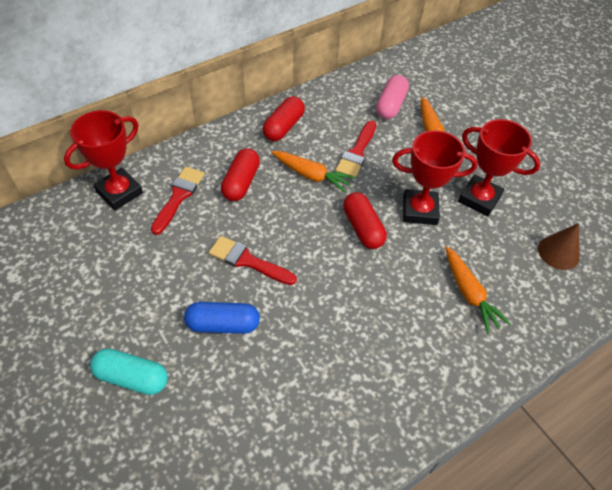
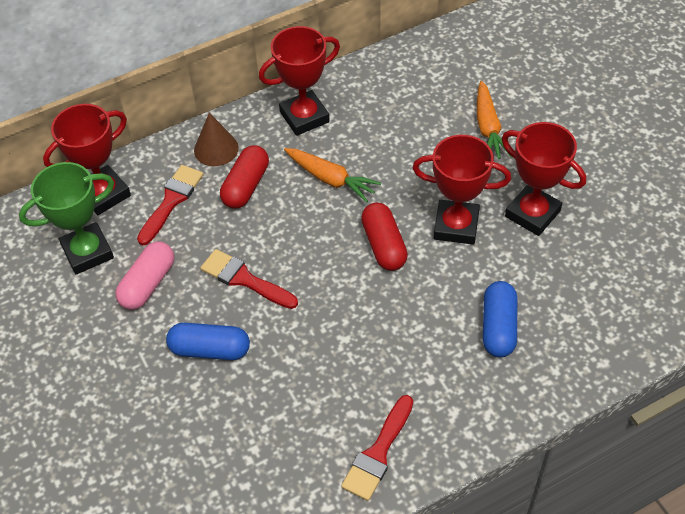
camera: 10 degrees right, 0 degrees up
(107, 242) = (87, 252): none -> green trophy
(132, 377) = (107, 401): turquoise capsule -> none
(283, 127) = (304, 117): red capsule -> red trophy
(357, 152) = (390, 151): red brush -> red brush (378, 453)
(390, 105) = (442, 90): pink capsule -> pink capsule (148, 284)
(469, 294) = (498, 327): orange carrot -> blue capsule
(558, 252) = (618, 282): brown cone -> brown cone (216, 149)

